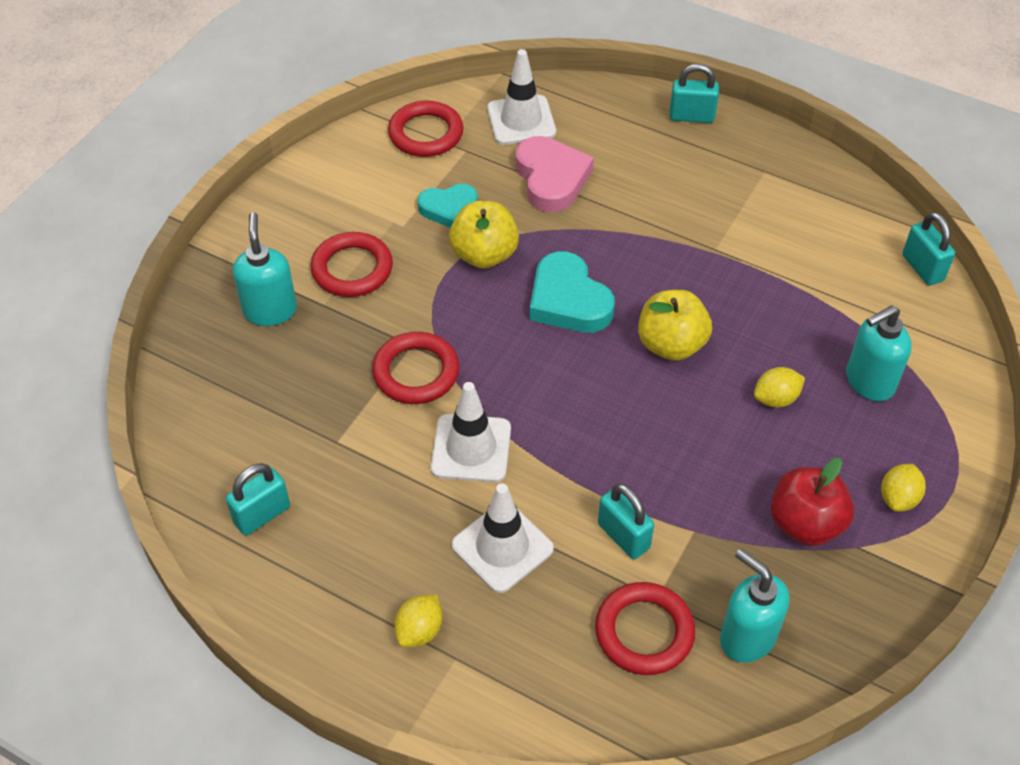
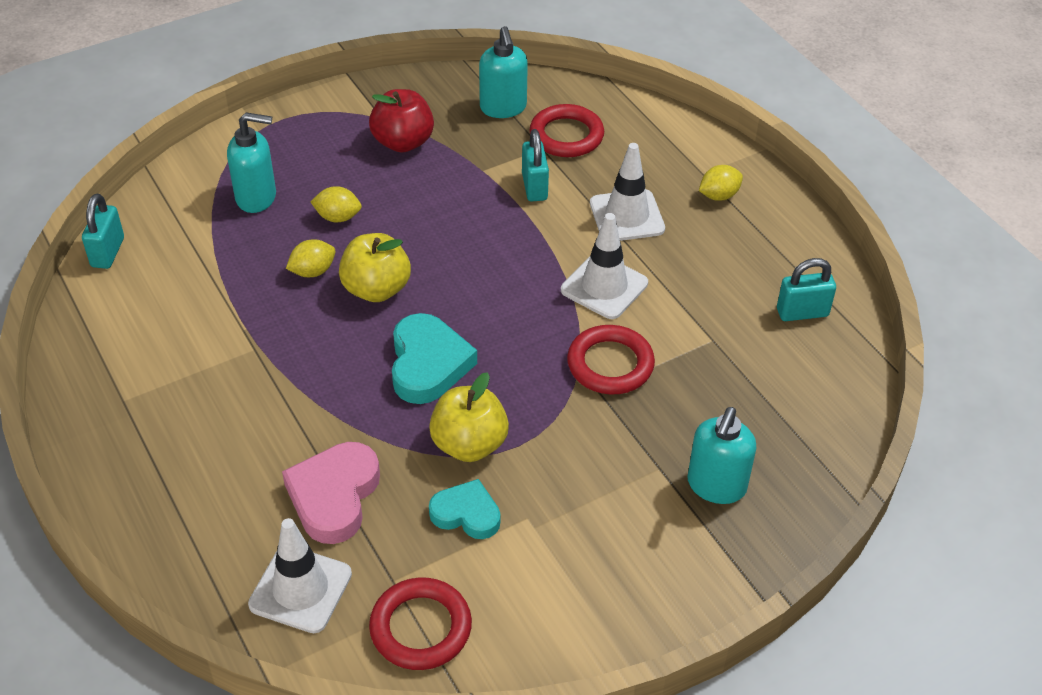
camera: 150 degrees left, 5 degrees down
(352, 269) = (610, 492): red ring -> none
(691, 116) = (120, 497): turquoise padlock -> none
(898, 498) = (325, 129): yellow lemon -> yellow lemon (313, 271)

